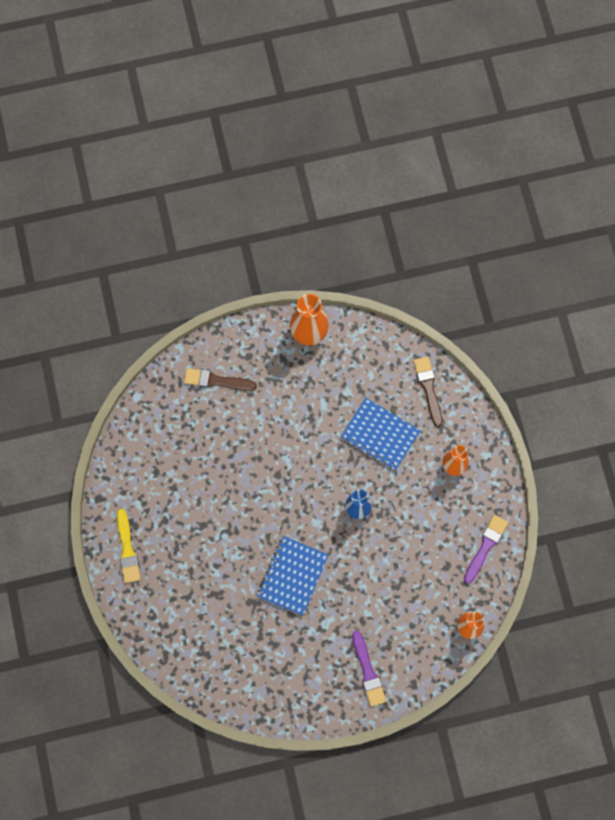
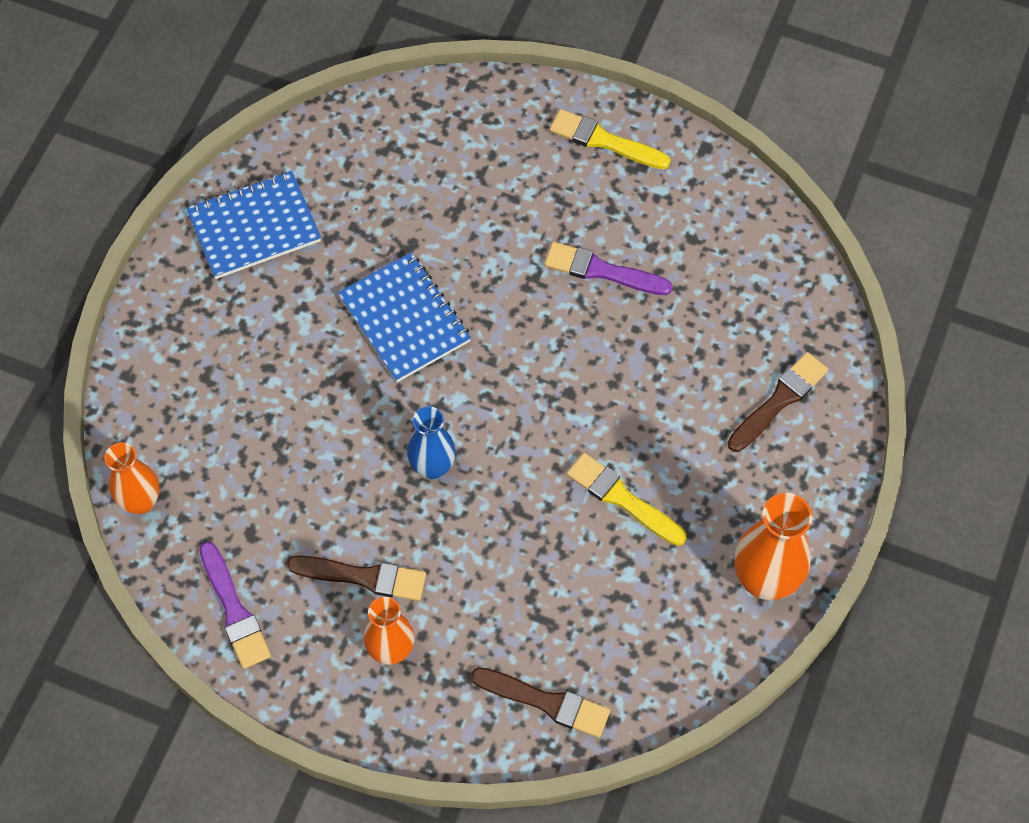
camera: 125 degrees right, 10 degrees down
(313, 417) = (622, 498): none -> yellow brush
(368, 672) = (194, 329): purple brush -> purple brush (601, 271)
(380, 435) = (523, 576): blue notebook -> blue notebook (254, 227)
(430, 502) = (364, 577): none -> brown brush

